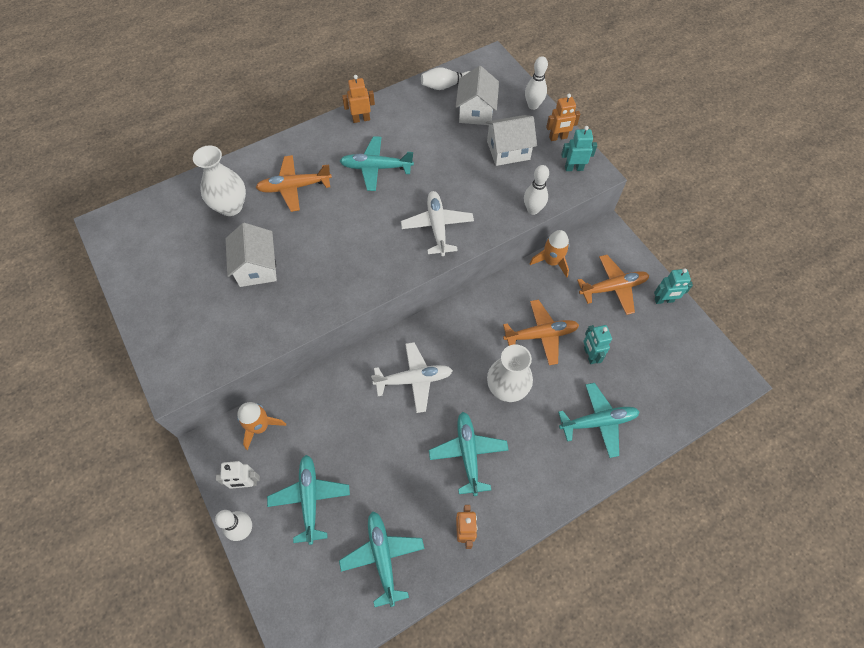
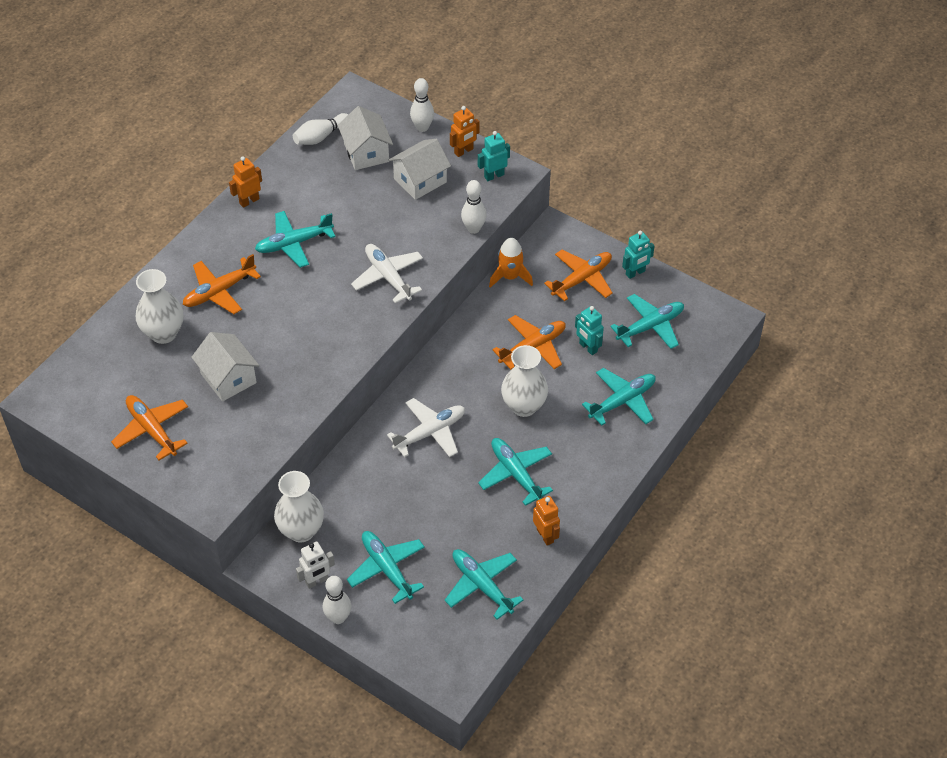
camera: 25 degrees left, 10 degrees down
(170, 289) = (152, 430): none -> orange plane
(260, 426) = (301, 530): orange rocket -> white vase
(656, 357) = (650, 326): none -> turquoise plane

